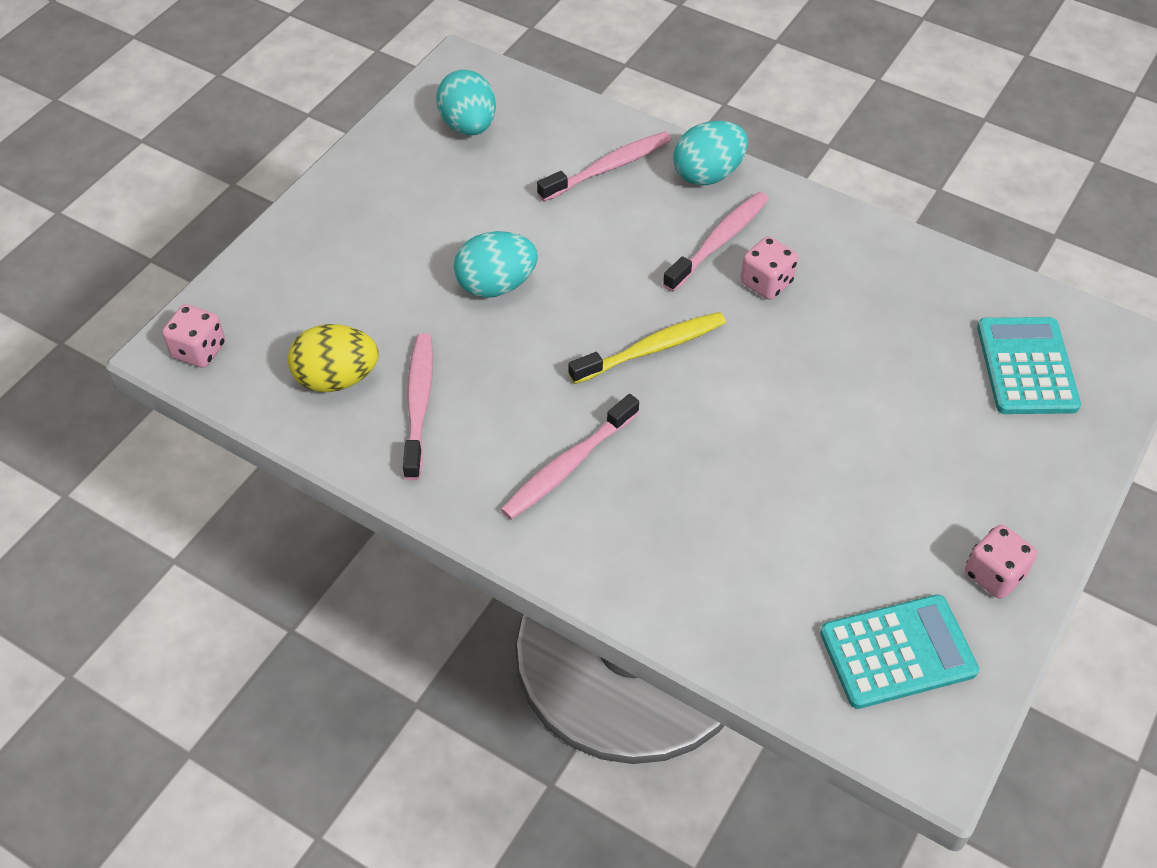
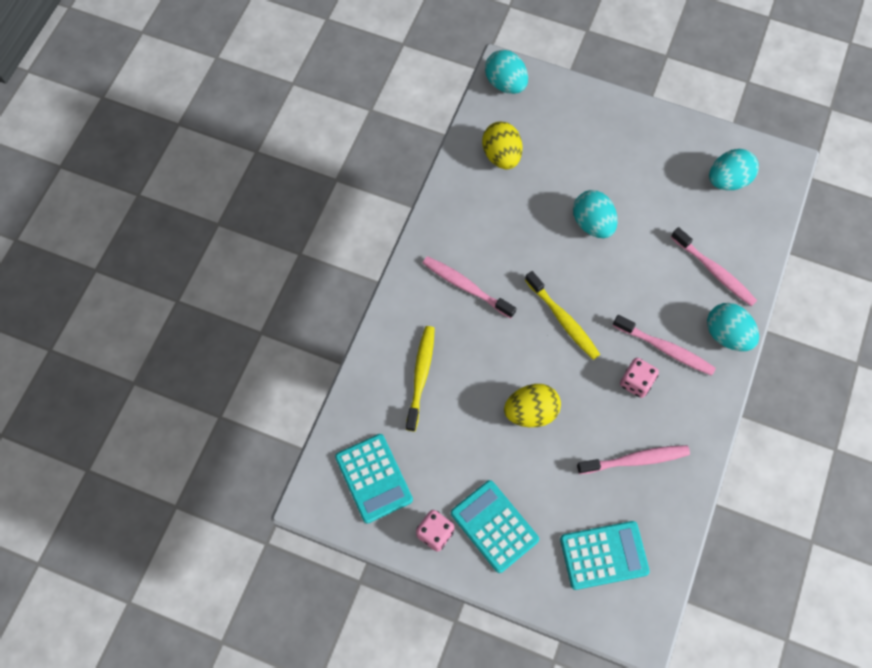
camera: 80 degrees right, 15 degrees up
(199, 350) = (505, 83): pink dice -> turquoise egg
(419, 404) = (493, 201): pink toothbrush -> pink toothbrush (635, 460)
(720, 555) = (421, 376): none -> yellow toothbrush
(799, 415) = (531, 412): none -> yellow egg
(983, 492) = (494, 526): none -> turquoise calculator

